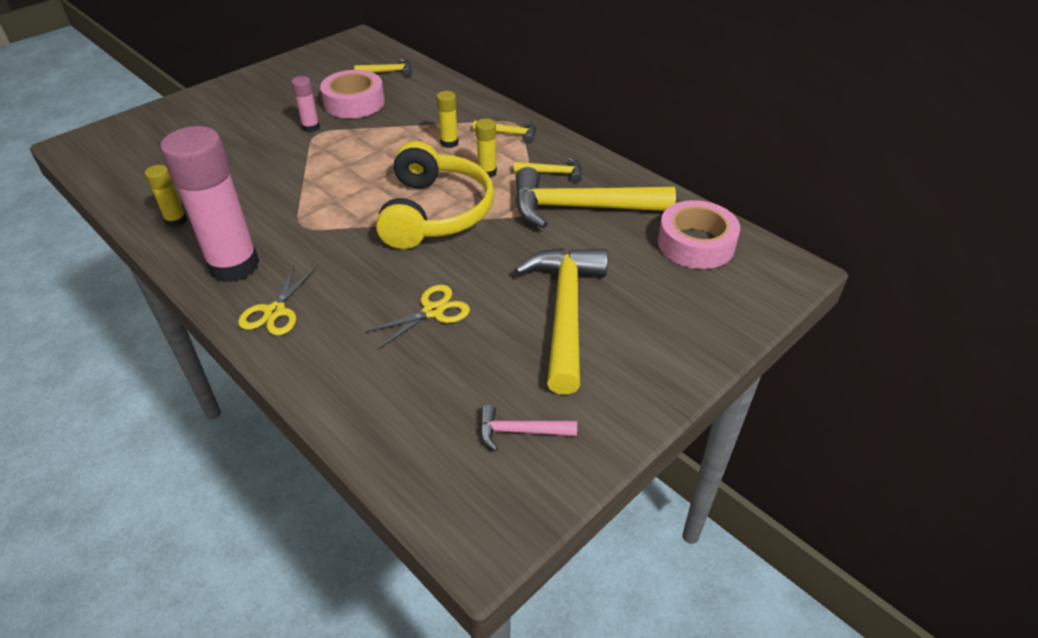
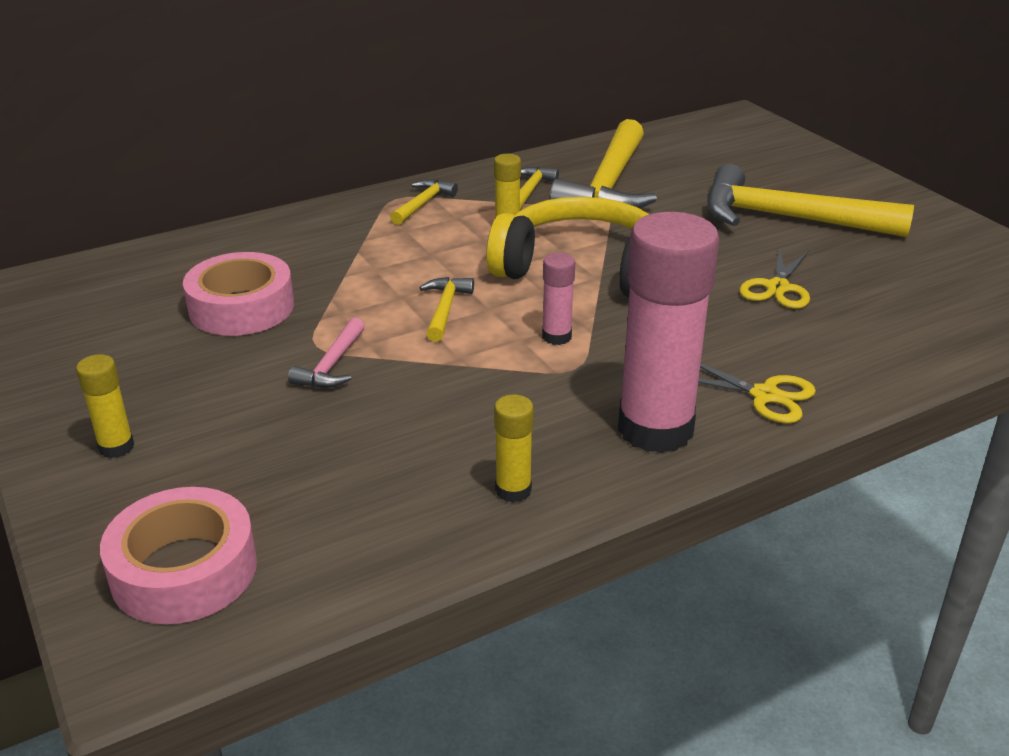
camera: 75 degrees left, 10 degrees down
(311, 127) = (293, 350): pink glue stick -> pink glue stick (556, 336)
(388, 72) = (162, 271): yellow hammer -> yellow hammer (445, 309)
(433, 311) = (777, 288): yellow scissors -> yellow scissors turned 135 degrees counterclockwise
(449, 143) = (419, 244): yellow glue stick -> yellow glue stick (116, 447)
(520, 431) = (957, 261): pink hammer -> pink hammer (332, 365)
(696, 244) = (691, 145): pink tape -> pink tape (184, 570)

